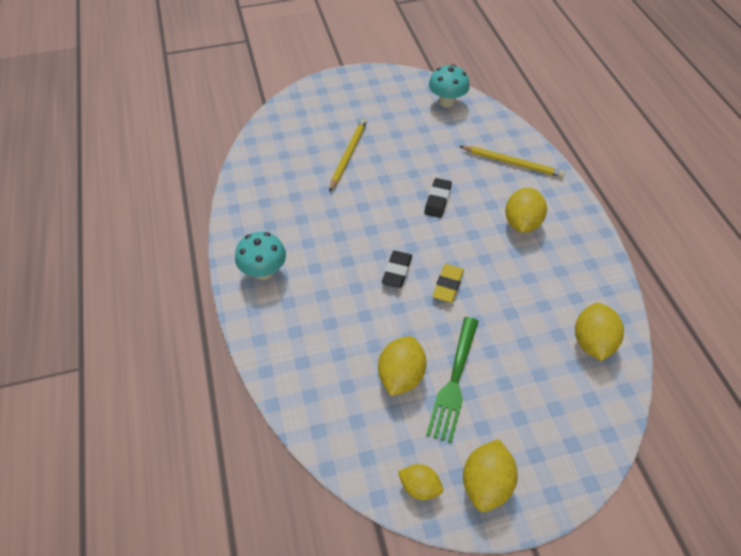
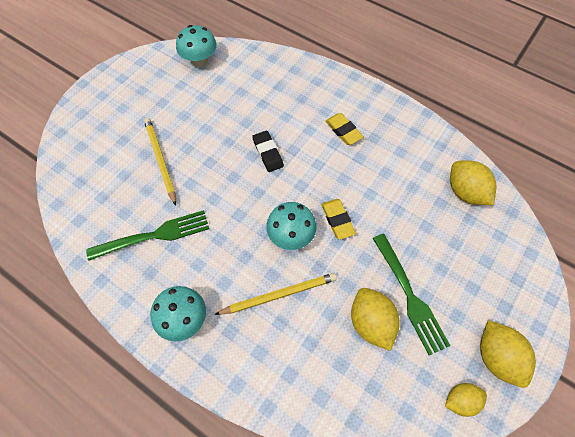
camera: 40 degrees left, 10 degrees up
(295, 203) = (153, 236): none -> green fork
(397, 271) = (291, 236): black eraser -> turquoise mushroom
(512, 163) = (294, 85): yellow pencil -> yellow pencil (279, 294)
(522, 223) = (343, 131): yellow lemon -> yellow eraser

